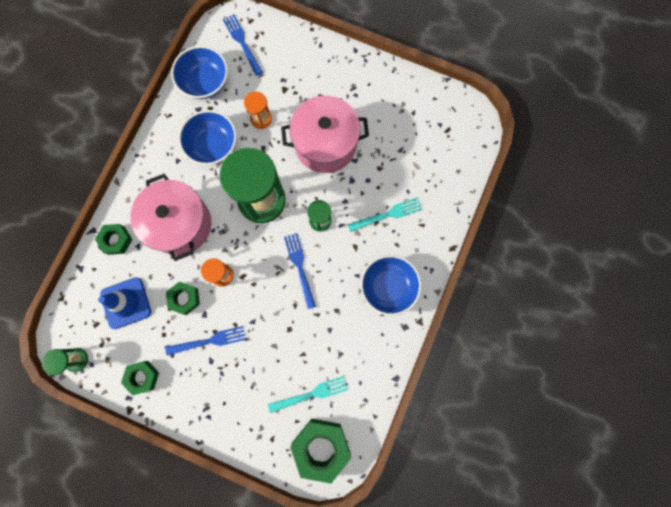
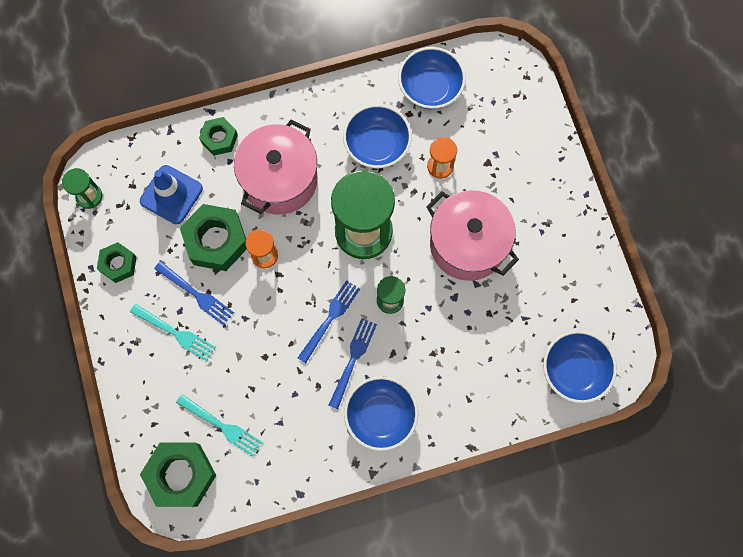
camera: 50 degrees right, 5 degrees down
(184, 298) = (216, 241): green nut -> green nut, size x1.73
(242, 43) = (498, 88): blue fork -> blue fork (353, 359)
(387, 214) = (450, 358): turquoise fork -> turquoise fork (175, 333)
(456, 148) = (574, 370): none -> blue bowl

